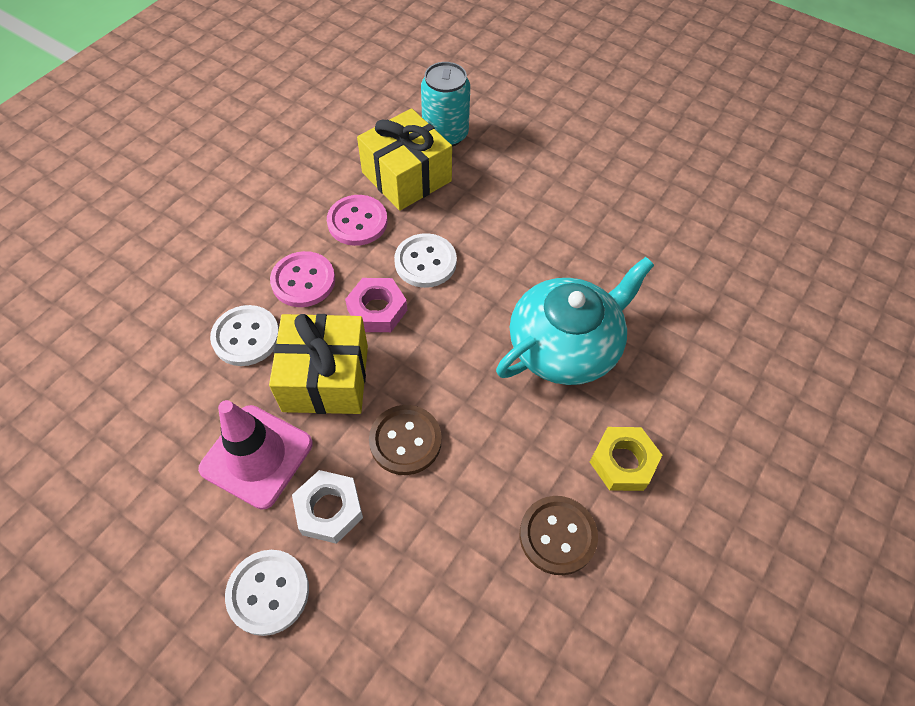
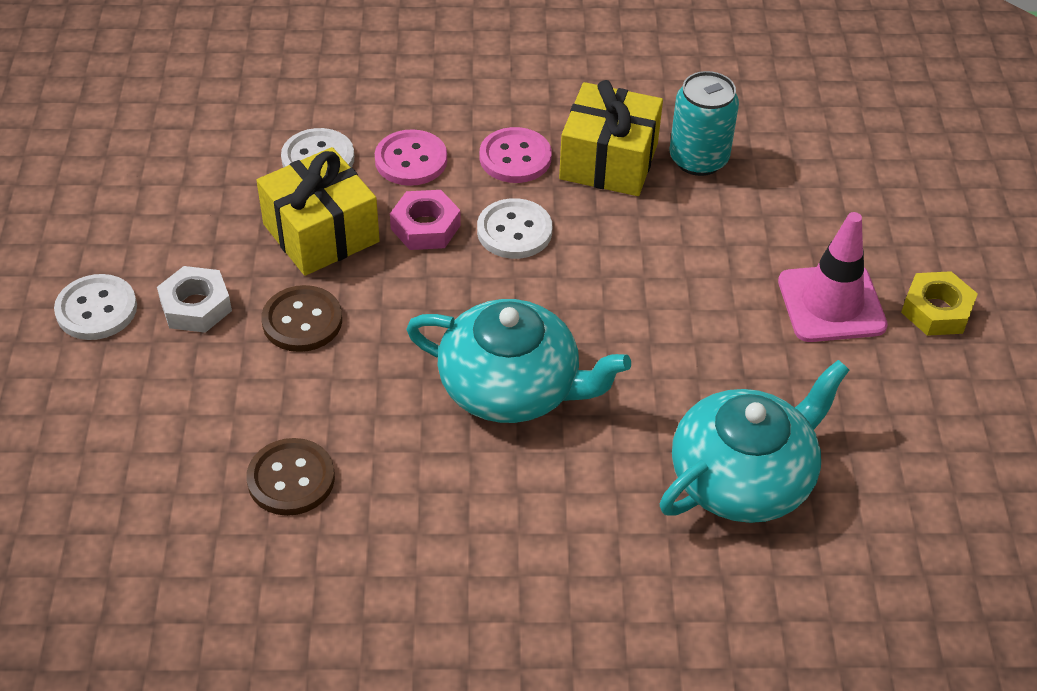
camera: 55 degrees right, 10 degrees down
(257, 456) = (209, 233): pink traffic cone -> pink traffic cone (831, 304)
(623, 462) = (411, 495): yellow nut -> yellow nut (936, 310)
(719, 269) = (744, 477): none -> turquoise teapot

